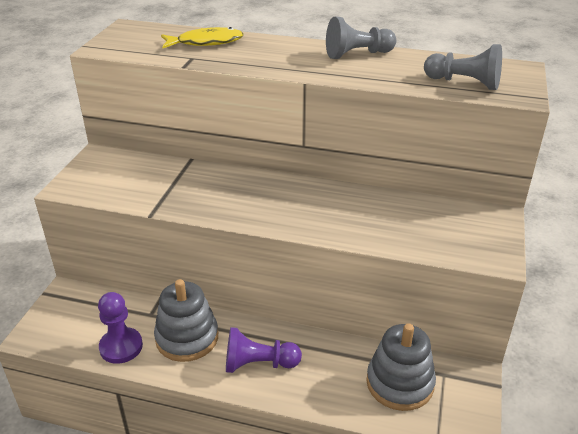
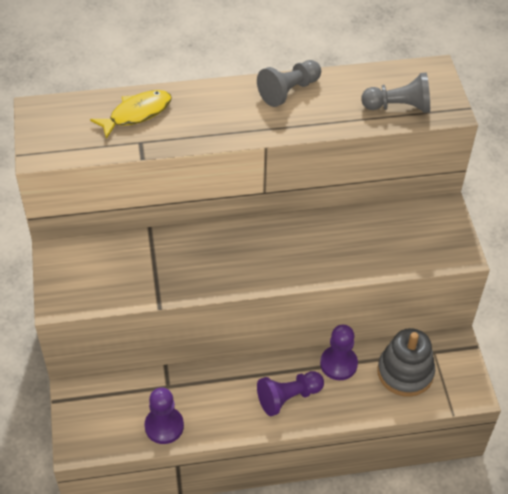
camera: 25 degrees left, 15 degrees up
(187, 338) = (215, 396): grey stacking toy -> none
(330, 351) = (338, 364): none -> purple pawn

